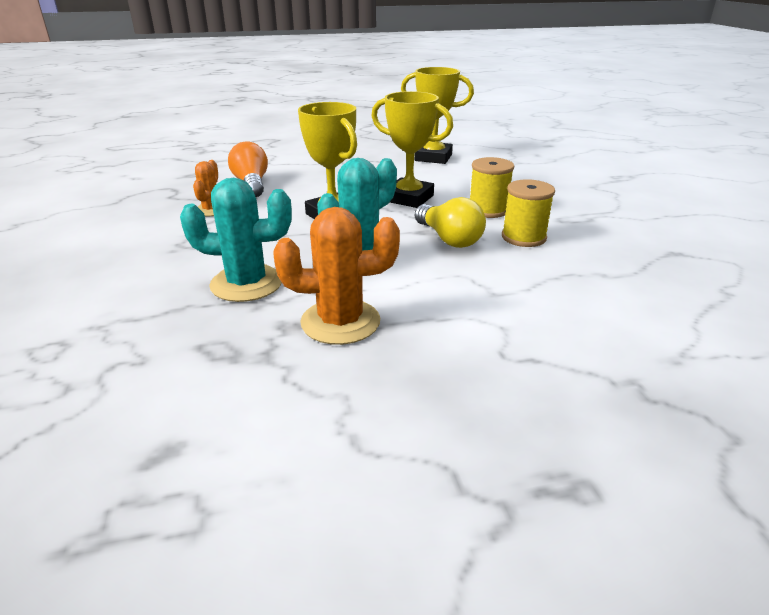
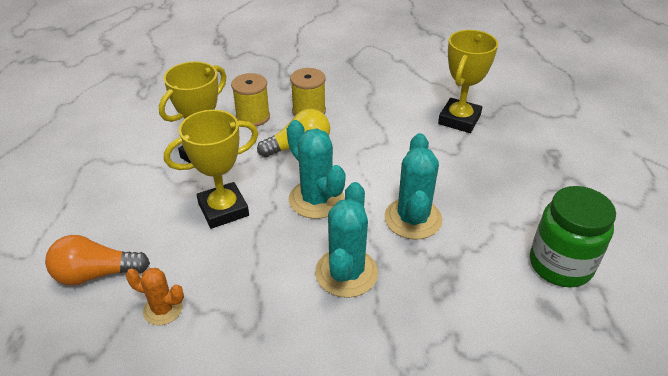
camera: 80 degrees left, 10 degrees up
(252, 474) = (560, 265): none -> green jar
(340, 322) = (413, 219): orange cactus -> turquoise cactus
(433, 157) = (104, 123): yellow trophy -> yellow trophy (459, 120)

